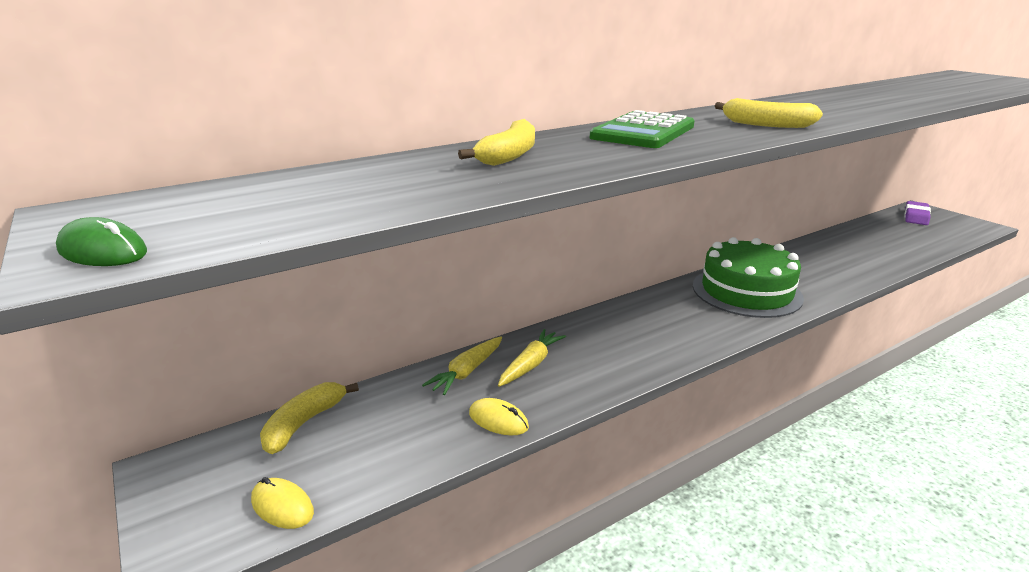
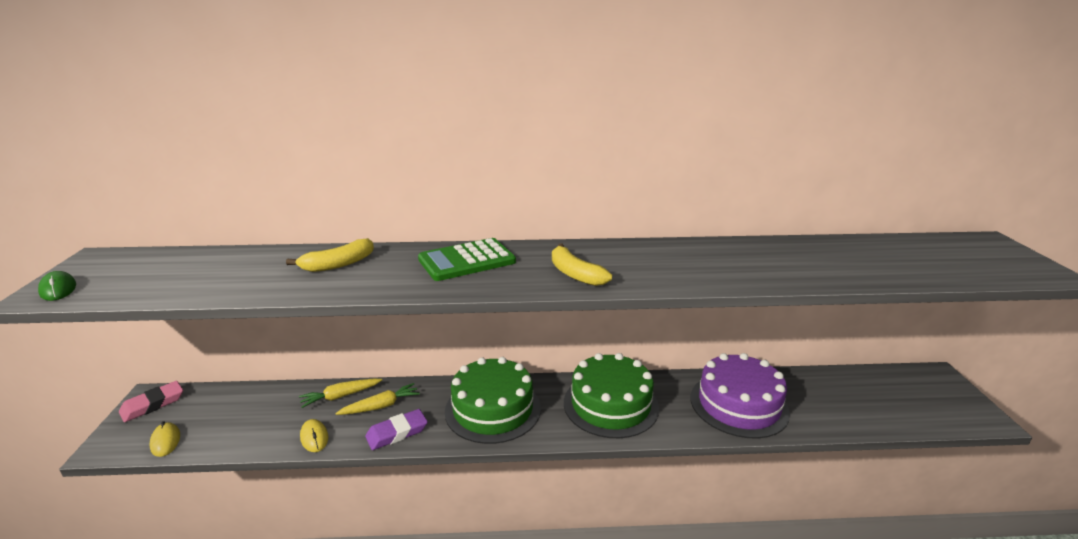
camera: 30 degrees right, 0 degrees up
(187, 475) = (153, 404): none -> pink eraser
(304, 423) = (227, 396): yellow banana -> none
(652, 328) = (493, 409): none -> green cake
(836, 262) = (739, 404): none -> purple cake
(916, 216) = (916, 383): purple eraser -> purple eraser (397, 433)

